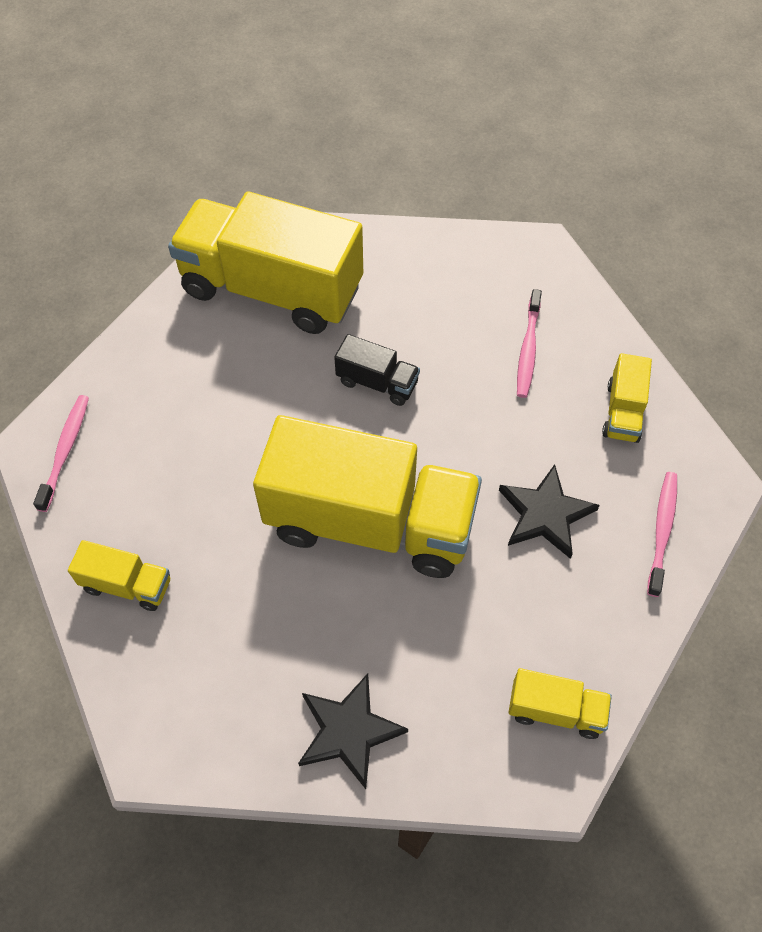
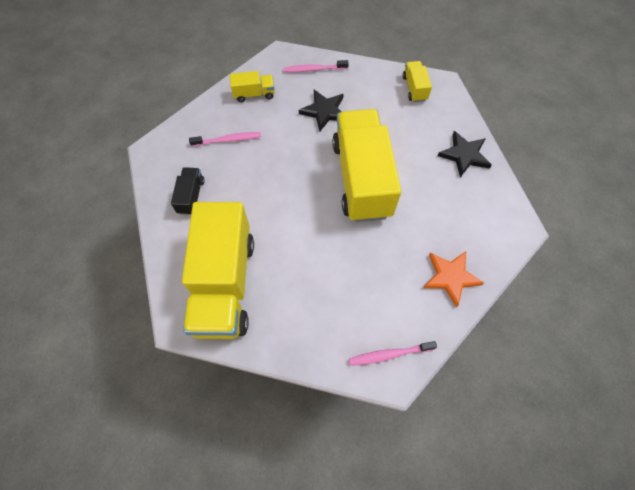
camera: 110 degrees left, 5 degrees up
(127, 585) = (450, 277): yellow truck -> orange star
(377, 382) = (275, 202): black truck -> black truck (191, 196)

